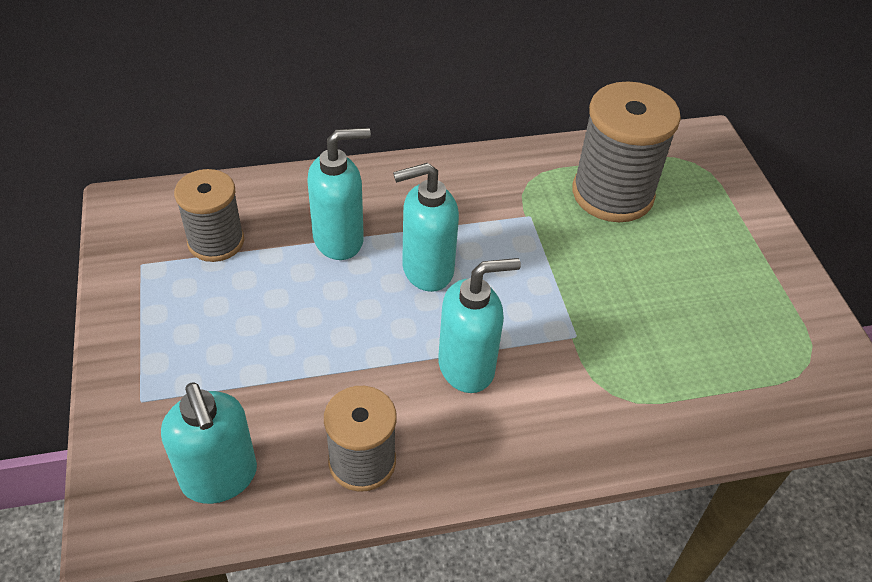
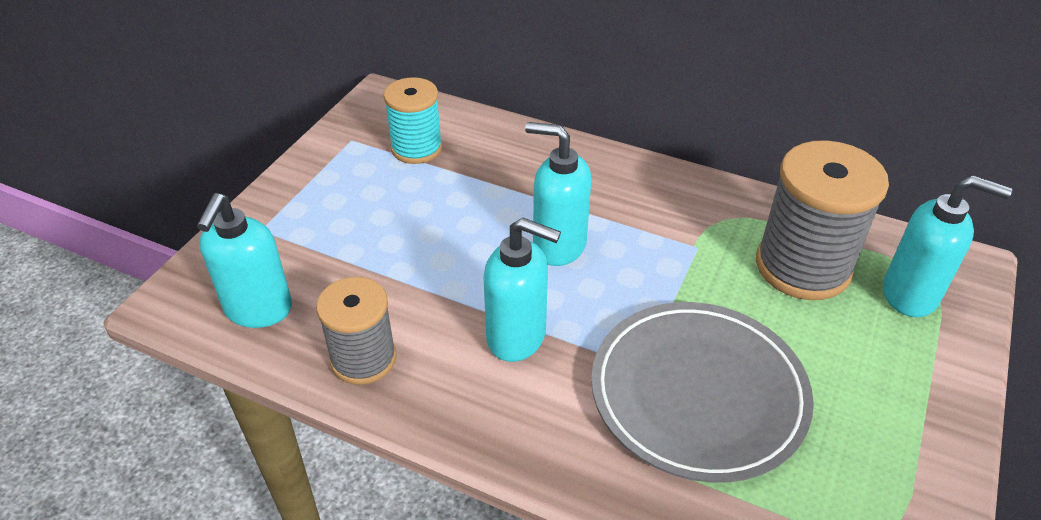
camera: 40 degrees right, 5 degrees down
(216, 241) = (416, 148): grey spool -> turquoise spool
(339, 239) = (509, 189): turquoise soap dispenser -> turquoise soap dispenser (910, 295)
(630, 334) = (698, 394): none -> grey plate

